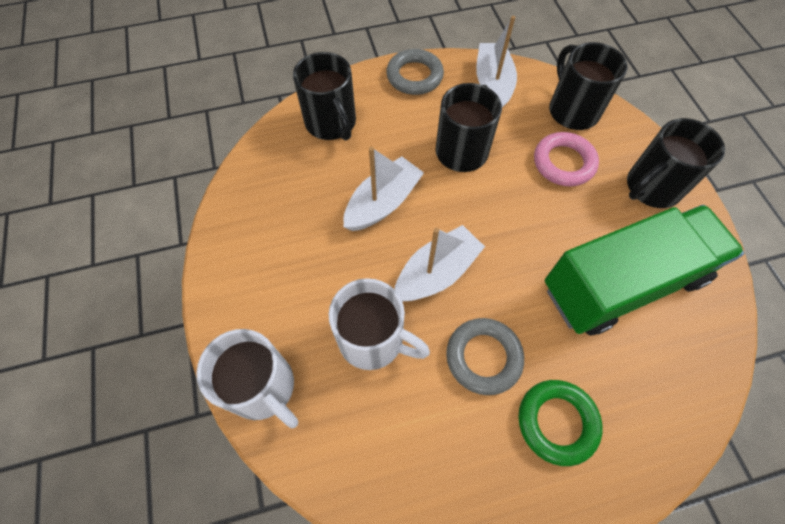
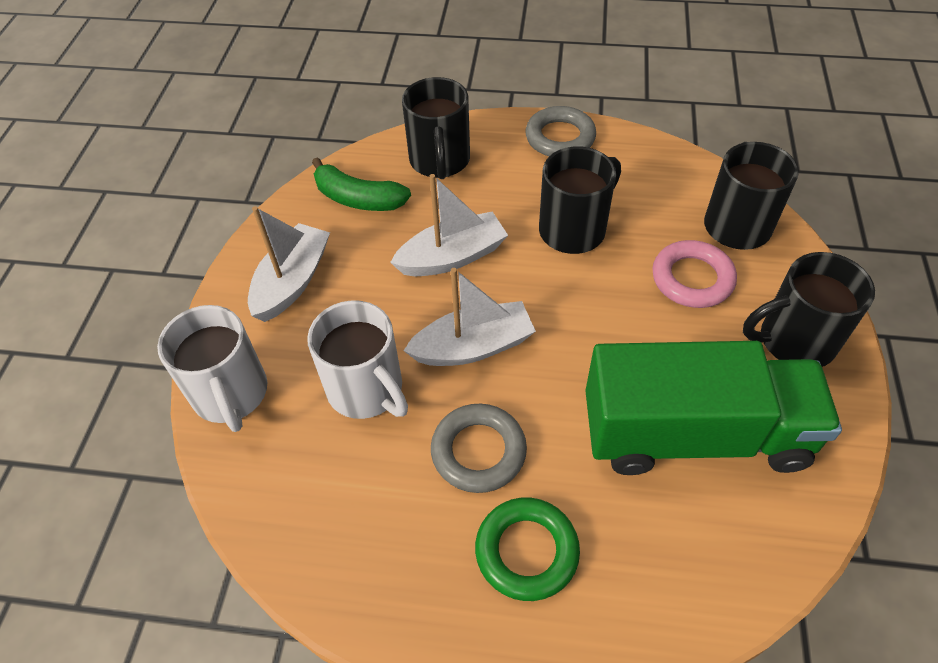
camera: 25 degrees right, 10 degrees down
(281, 176) = (358, 198): none -> green banana
(492, 84) = (649, 170): white boat -> white boat (292, 282)

